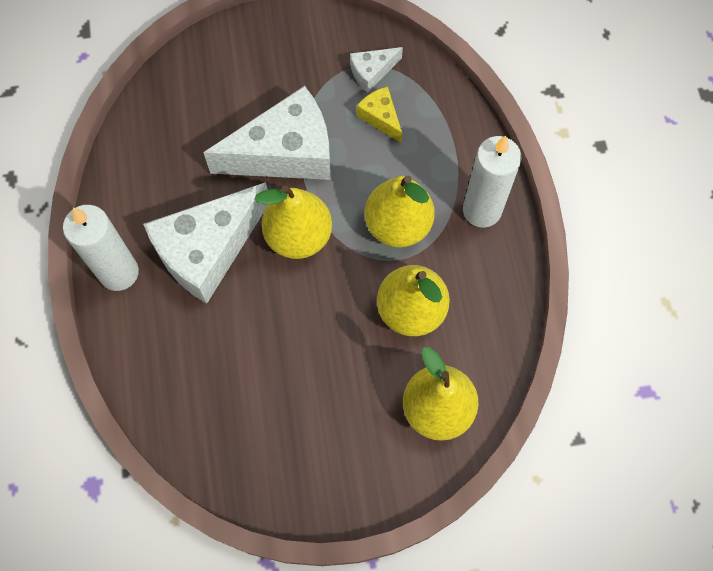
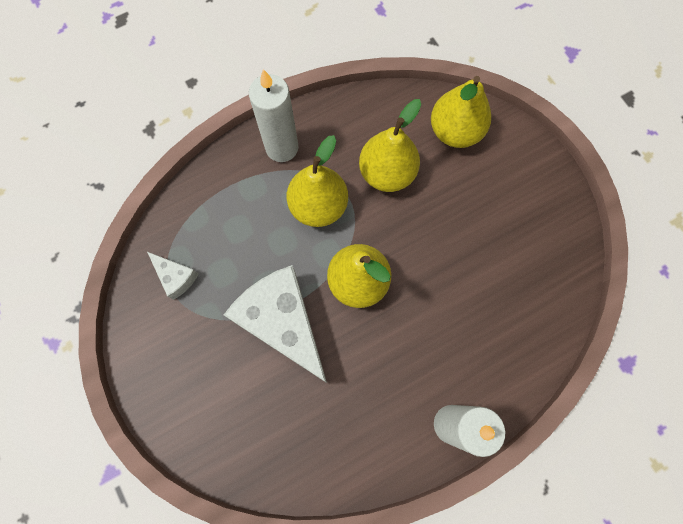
camera: 110 degrees left, 5 degrees up
(208, 250) = (400, 353): white cheese -> none
(380, 117) = (220, 254): yellow cheese -> none

